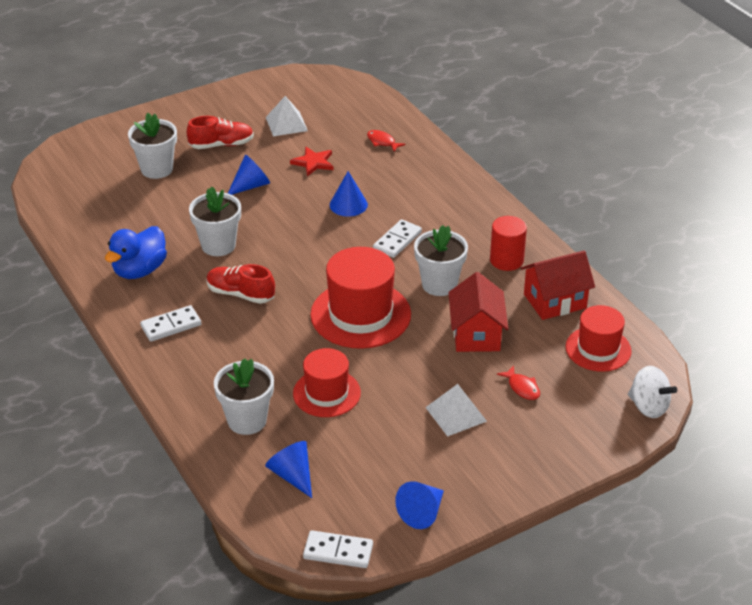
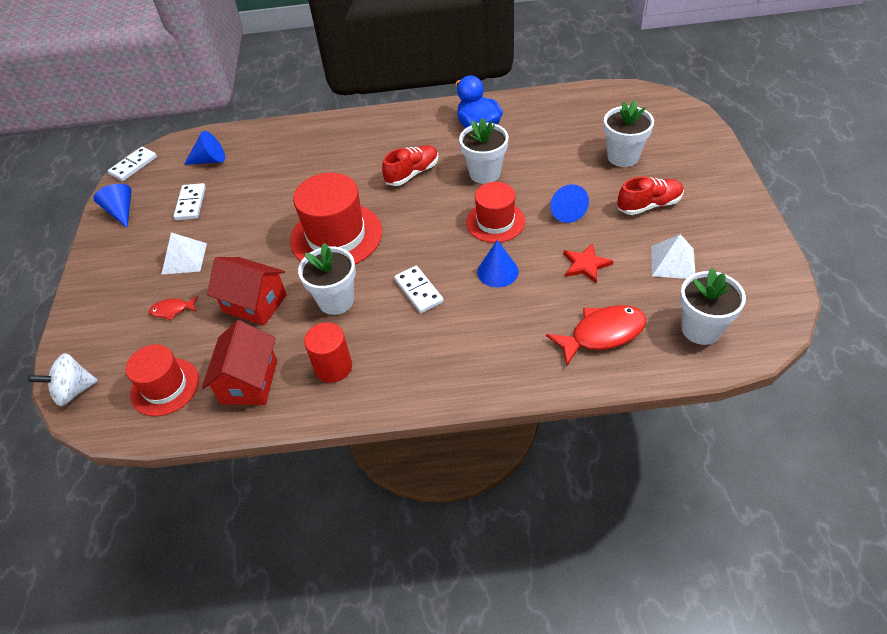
camera: 120 degrees right, 10 degrees up
(171, 326) = (401, 132): white domino -> white domino (190, 203)
(221, 145) = (649, 205): red shoe -> red shoe turned 120 degrees counterclockwise
(247, 420) = (276, 150): white flower pot -> white flower pot (701, 329)
(326, 393) = (267, 194): red hat -> red hat (495, 222)
(382, 142) = (602, 334): red fish -> red fish, size x1.93

